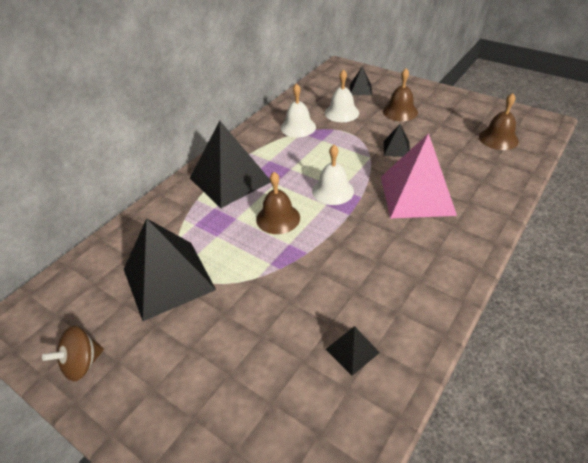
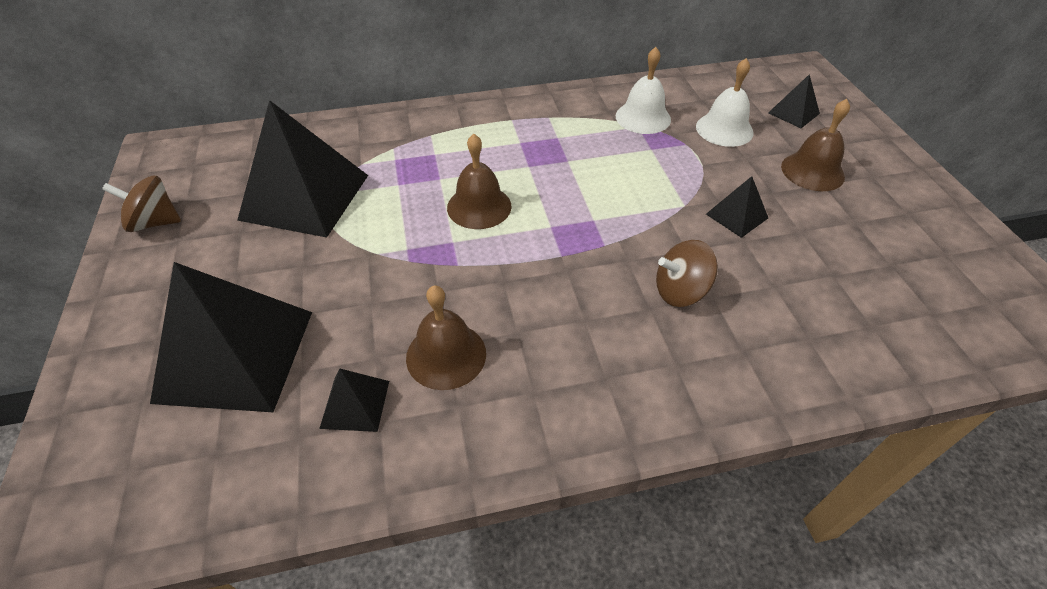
camera: 40 degrees right, 5 degrees up
(230, 180) = (488, 134): black pyramid -> black pyramid (235, 355)
(333, 191) = (580, 216): white bell -> none
(417, 195) = (680, 291): pink pyramid -> brown spinning top
(498, 139) = (927, 298): brown bell -> brown bell (446, 355)

